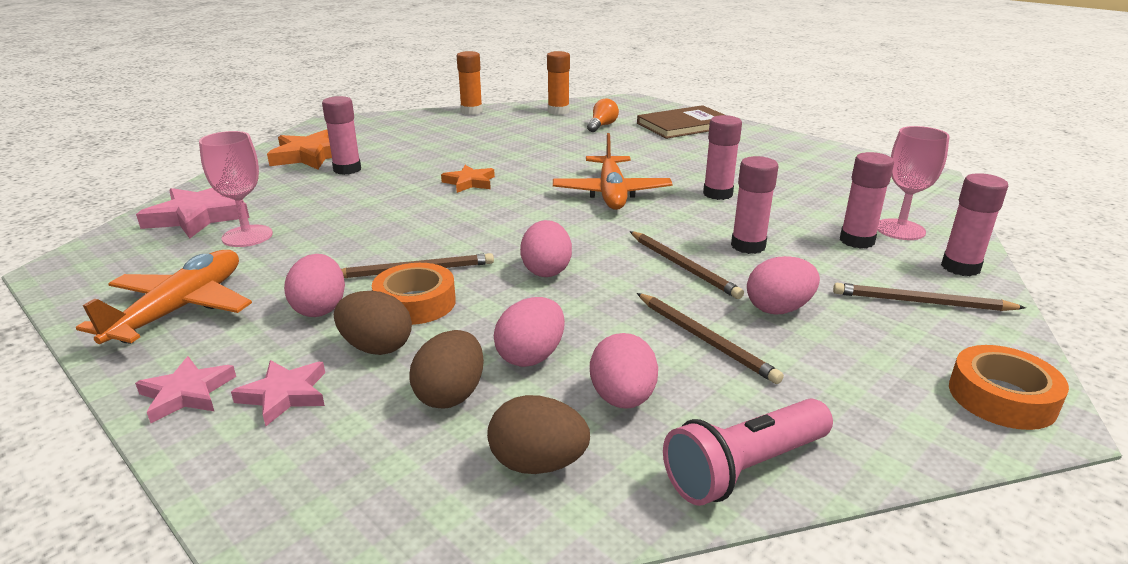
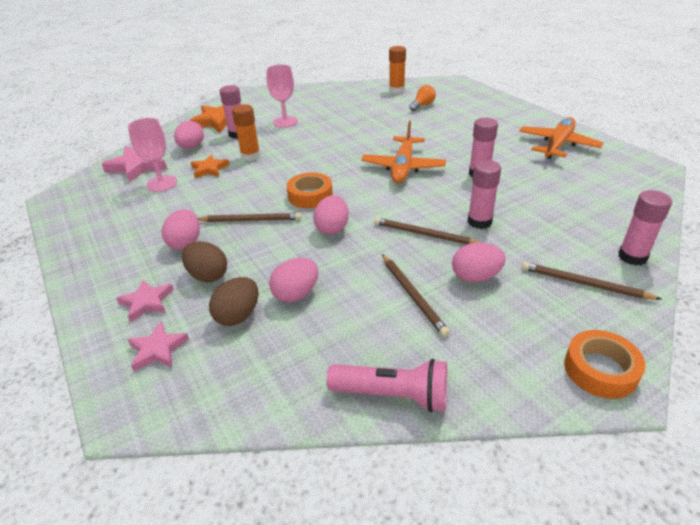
camera: 15 degrees right, 10 degrees up
(180, 309) = (109, 235): orange plane -> orange plane (557, 145)
(187, 393) = (96, 294): pink star -> pink star (158, 349)
(415, 303) = (242, 245): orange tape -> orange tape (310, 196)
(469, 182) = (311, 150): orange star -> orange star (209, 169)
(471, 111) = (336, 87): orange glue stick -> orange glue stick (250, 156)
(538, 464) = (270, 371): brown egg -> none
(622, 398) = (339, 333): pink egg -> pink egg (191, 147)
(683, 266) = (425, 234): brown pencil -> brown pencil turned 135 degrees clockwise
(684, 125) = (484, 108): brown book -> none
(744, 469) = (393, 395): pink flashlight -> pink flashlight turned 150 degrees counterclockwise
(857, 241) = (563, 225): pink glue stick -> none
(900, 229) = (603, 218): pink goblet -> pink goblet (285, 122)

